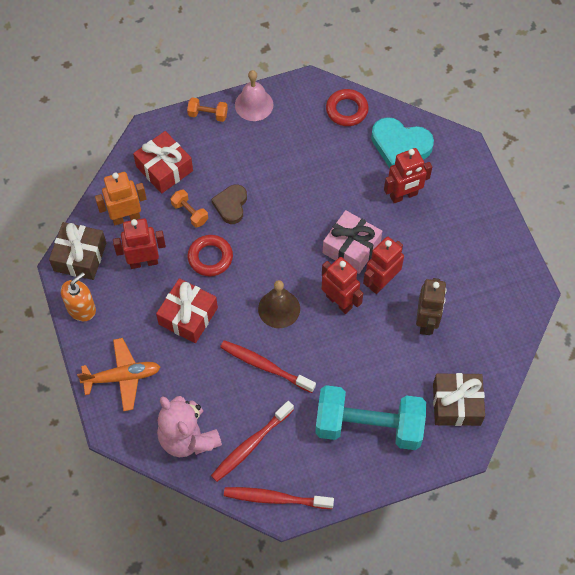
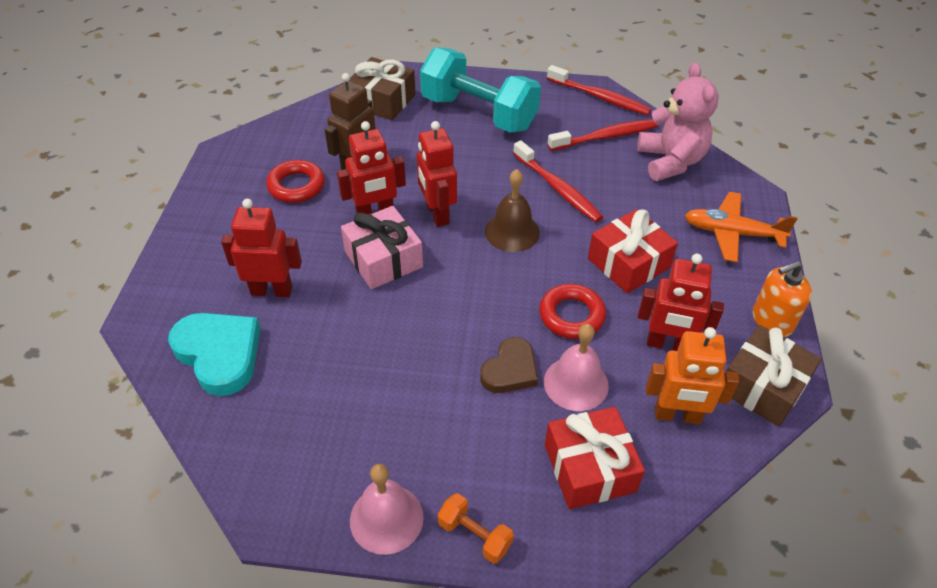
camera: 155 degrees left, 15 degrees down
(190, 213) = (576, 383): orange dumbbell -> pink bell
(347, 110) = (248, 440): red ring -> red ring (296, 186)

